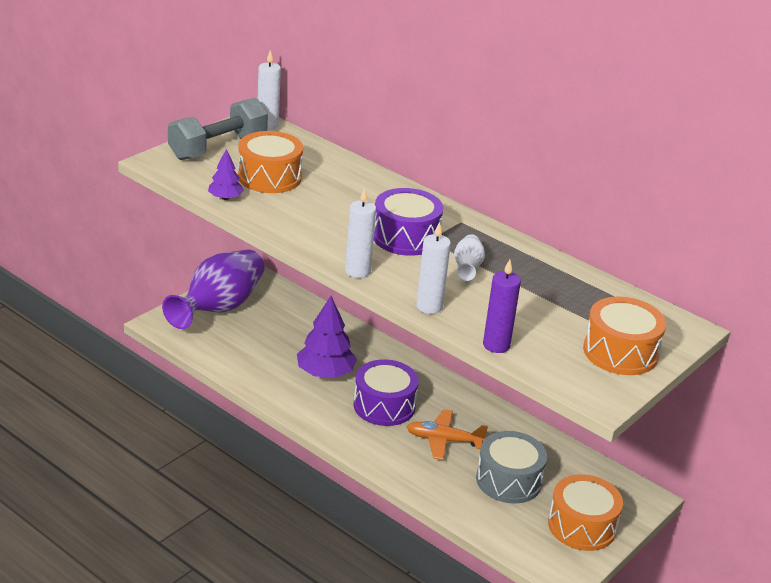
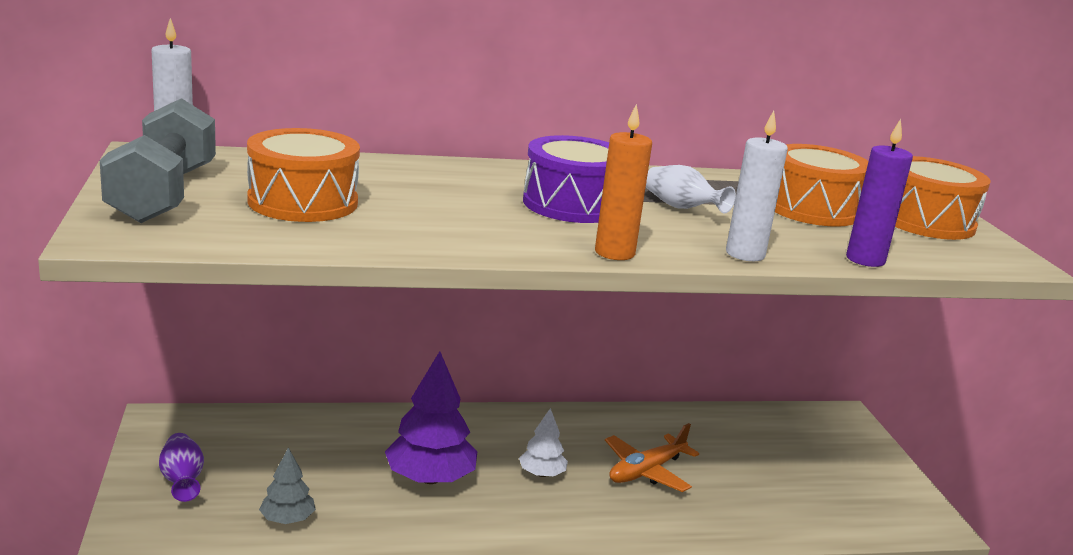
camera: 50 degrees left, 10 degrees down
(219, 308) = (182, 480): purple vase -> purple vase, size x0.44
(225, 198) = (301, 242): purple tree -> none
(234, 351) = (287, 519): none -> grey tree
(357, 271) = (614, 253): white candle -> orange candle
(384, 406) = (542, 474): purple drum -> white tree
(508, 480) = (753, 471): grey drum -> none
(582, 526) = (861, 471): orange drum -> orange drum (812, 209)

